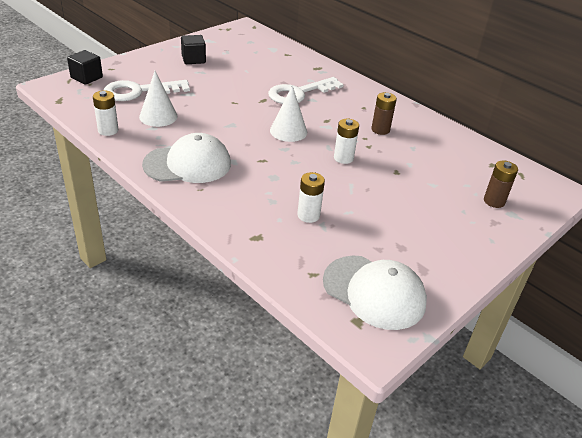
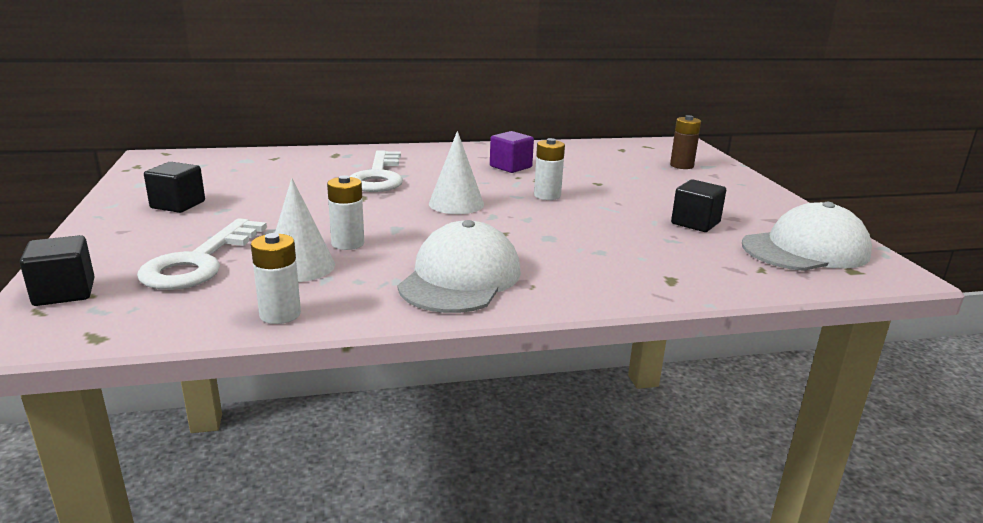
camera: 55 degrees left, 15 degrees down
(308, 215) = (646, 241): white battery -> white battery (348, 243)
(367, 230) = (695, 223): none -> black cube
(380, 130) = (510, 167): brown battery -> purple cube

